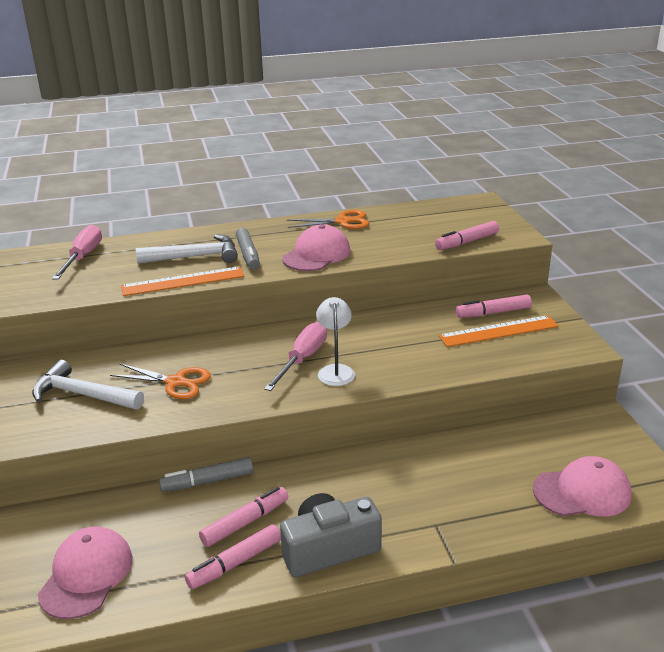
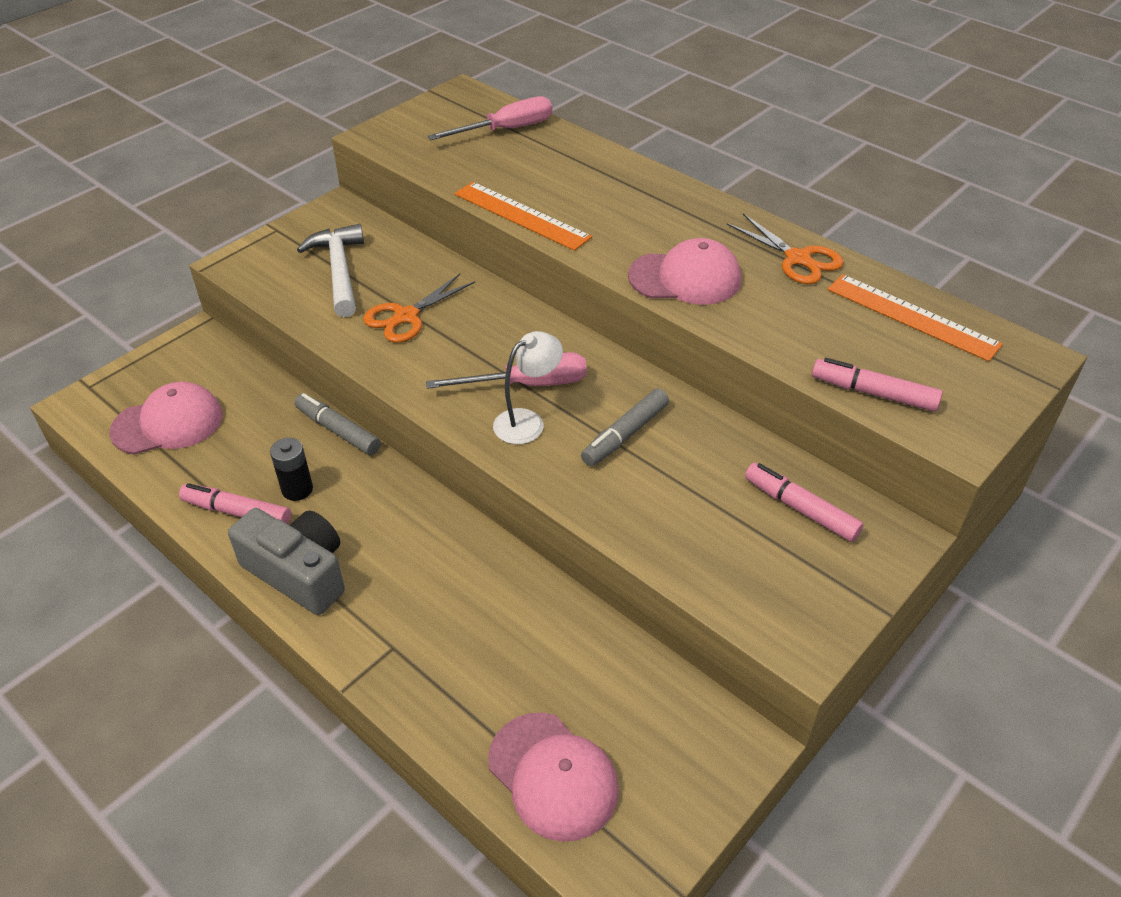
camera: 55 degrees right, 15 degrees up
(175, 382) = (406, 316): orange scissors -> orange scissors turned 60 degrees clockwise
(195, 257) = (583, 196): white hammer -> none
(245, 522) = (297, 489): pink marker -> black battery
(248, 254) = (628, 228): grey marker -> grey marker (625, 435)
(499, 331) = (757, 533): orange ruler -> orange ruler (912, 317)

